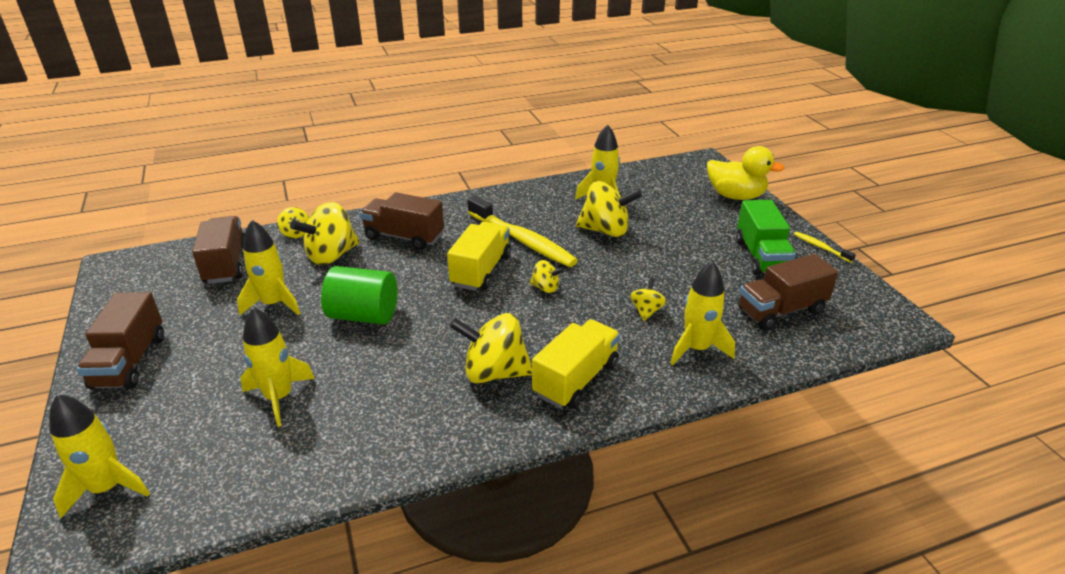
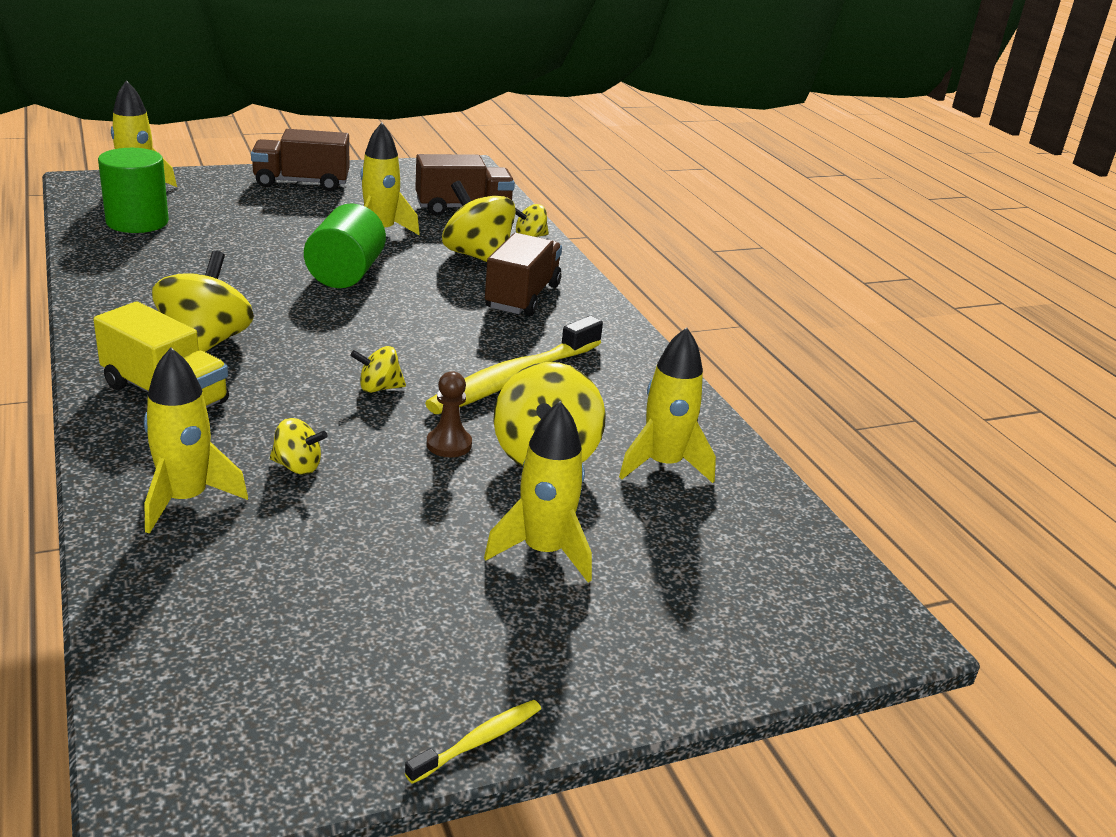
camera: 85 degrees right, 5 degrees down
(221, 465) = (137, 222): none -> green cylinder
(279, 397) = (218, 239): yellow rocket -> yellow rocket (544, 551)
(481, 271) = (431, 344): yellow truck -> none
(545, 288) = (379, 388): yellow spinning top -> yellow spinning top turned 60 degrees clockwise
(604, 260) = (449, 444): none -> brown pawn
(735, 196) = (711, 647): yellow duck -> none
(761, 256) = (447, 631): green truck -> none
(781, 310) = (255, 616): brown truck -> none

